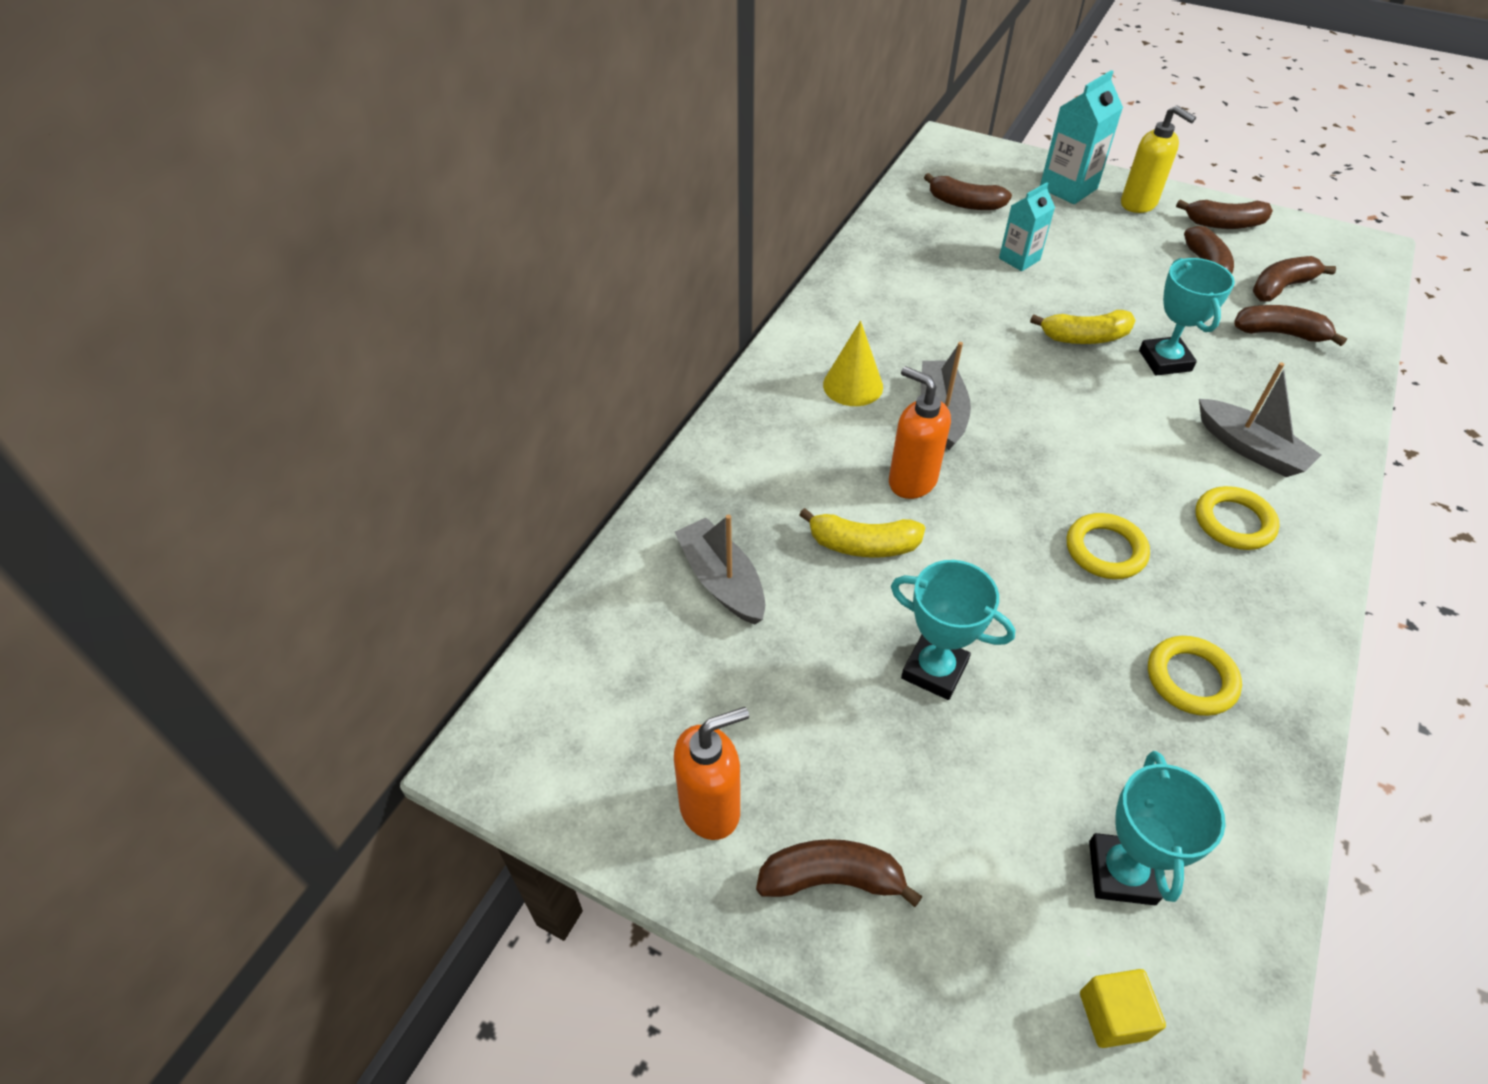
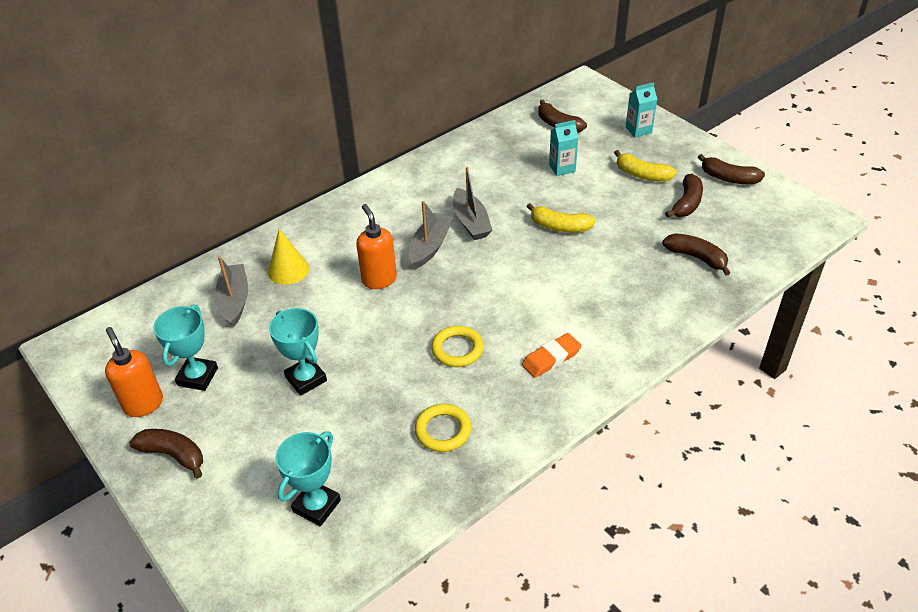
camera: 25 degrees right, 5 degrees down
(711, 808) = (143, 404): orange soap dispenser -> orange soap dispenser turned 120 degrees counterclockwise
(853, 385) = (391, 217): yellow cone -> yellow cone (288, 270)
(863, 545) = (323, 305): yellow banana -> yellow banana (642, 175)
(1068, 188) = (638, 130): turquoise carton -> turquoise carton, size x0.65
(1113, 1015) = (254, 563): yellow cube -> none
(1139, 204) = (679, 151): yellow soap dispenser -> none
(1165, 361) = (599, 254): turquoise trophy -> turquoise trophy (197, 377)
(1233, 522) = (551, 358): yellow ring -> orange eraser
(1250, 449) = (604, 321): grey boat -> grey boat (471, 222)
(1280, 287) = (727, 229): brown banana -> none

